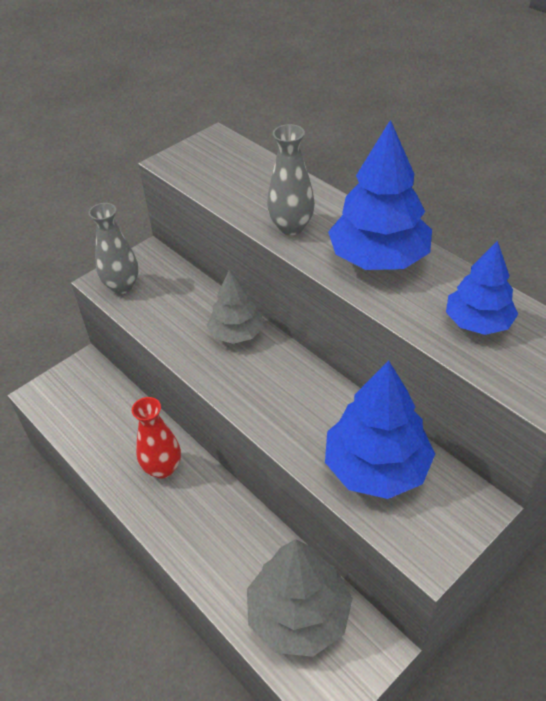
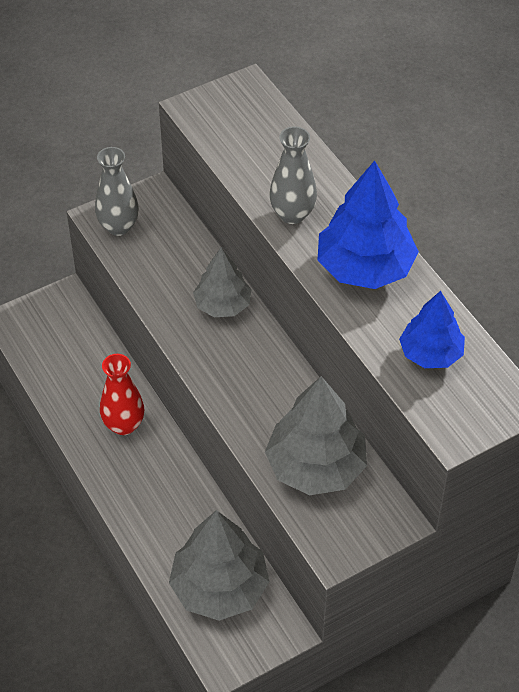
camera: 10 degrees right, 5 degrees up
(376, 466) = (316, 466): blue tree -> grey tree

